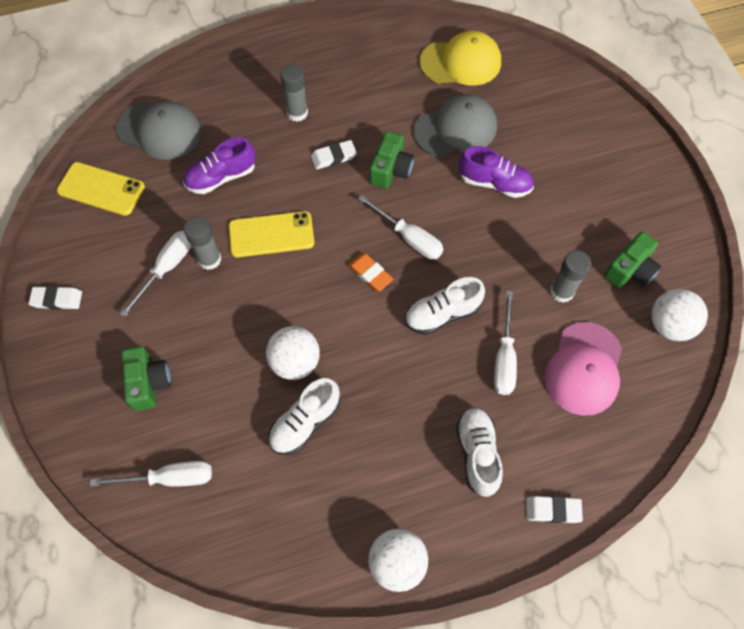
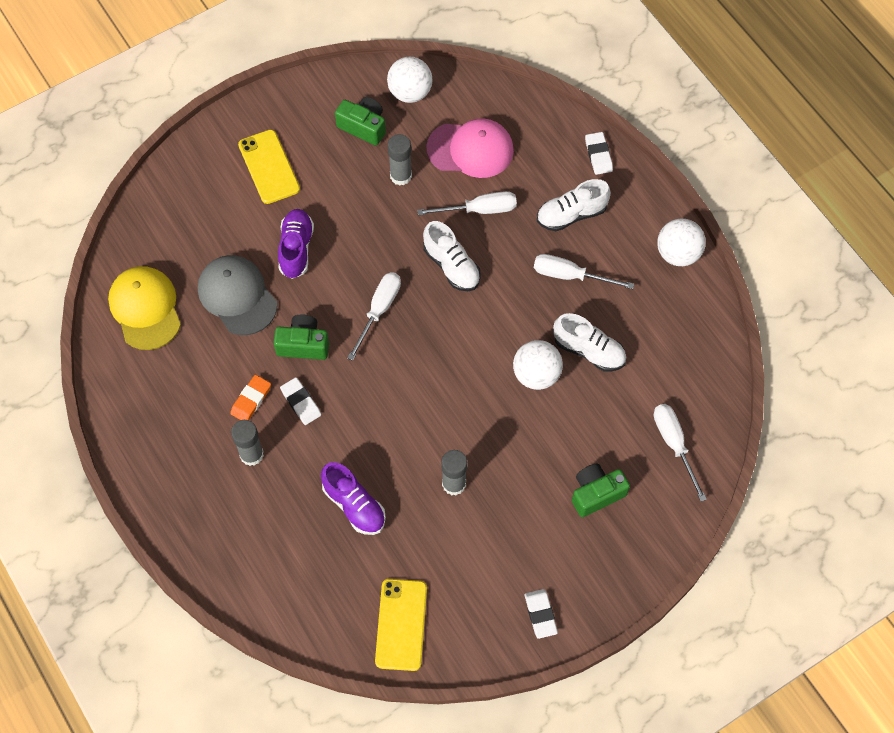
camera: 105 degrees left, 0 degrees up
(159, 130) = (309, 592): grey cap -> none
(167, 268) = (475, 521): white screwdriver -> white screwdriver (570, 275)
(271, 234) = (410, 435): yellow phone -> yellow phone (269, 167)
(370, 274) = (428, 335): orange eraser -> orange eraser (251, 400)

